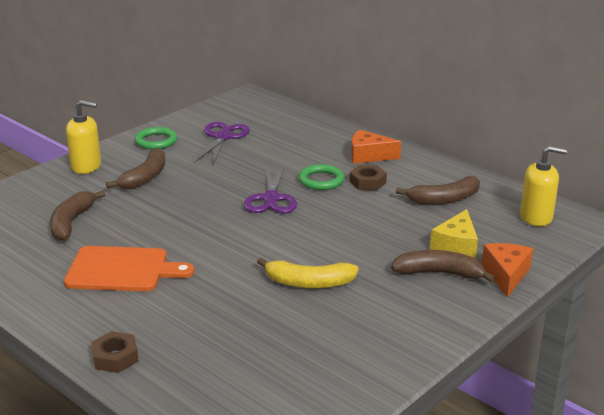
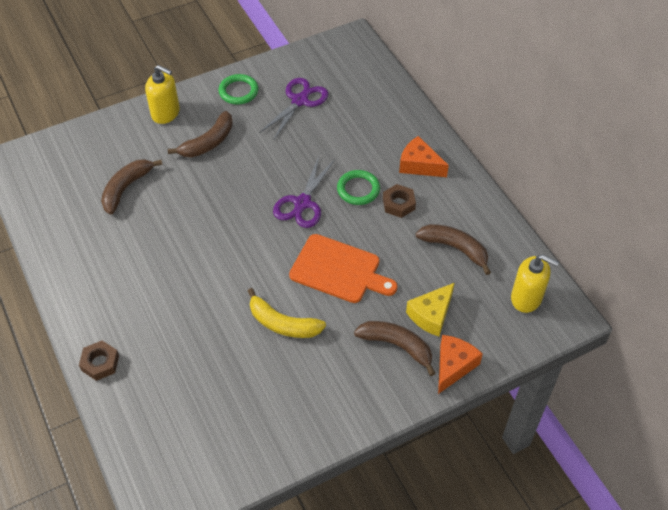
camera: 20 degrees right, 25 degrees up
(122, 270) = (143, 262): orange cutting board -> orange cutting board (339, 270)
(444, 199) = (455, 248): brown banana -> brown banana turned 150 degrees counterclockwise

